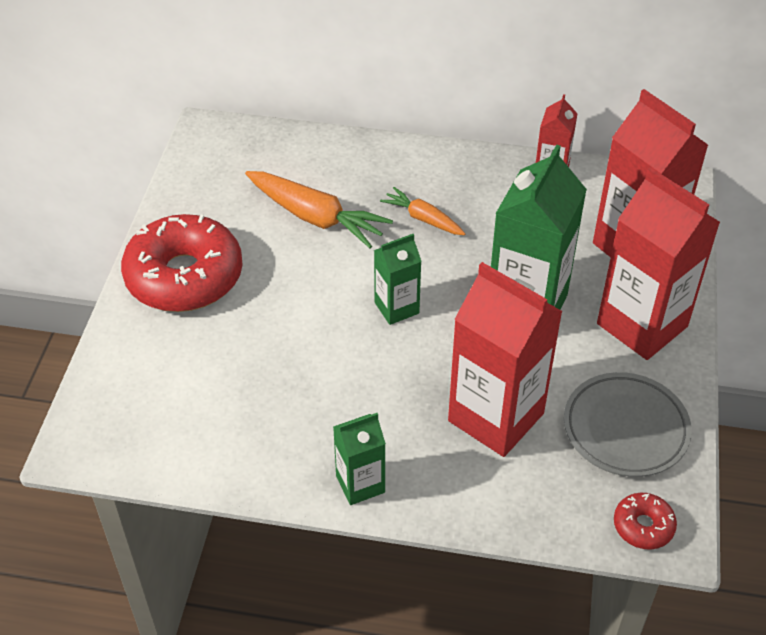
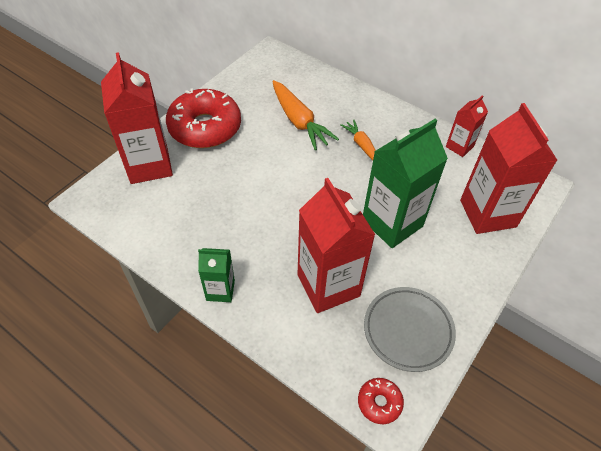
camera: 25 degrees right, 5 degrees up
(396, 308) = (311, 192): green carton -> none
(642, 325) = (461, 266): red carton -> red carton (149, 165)

